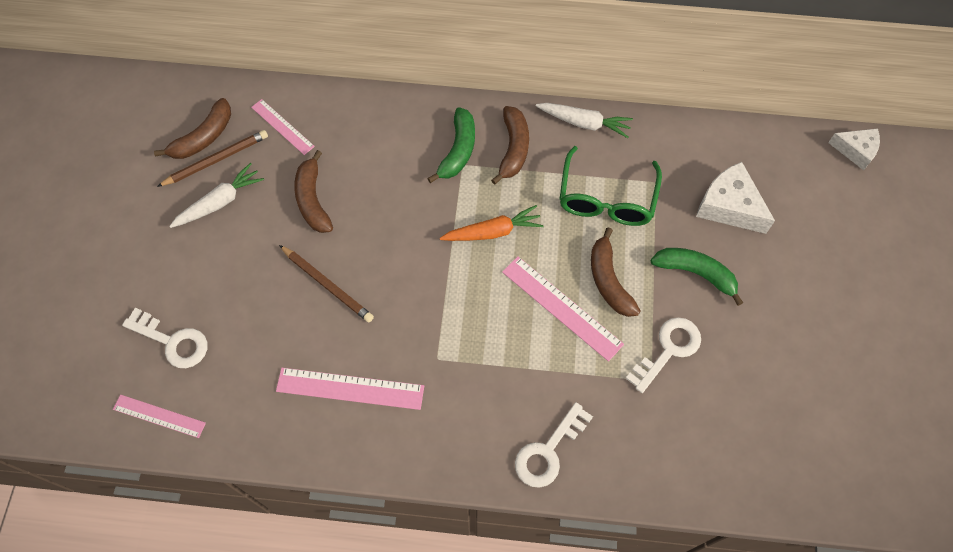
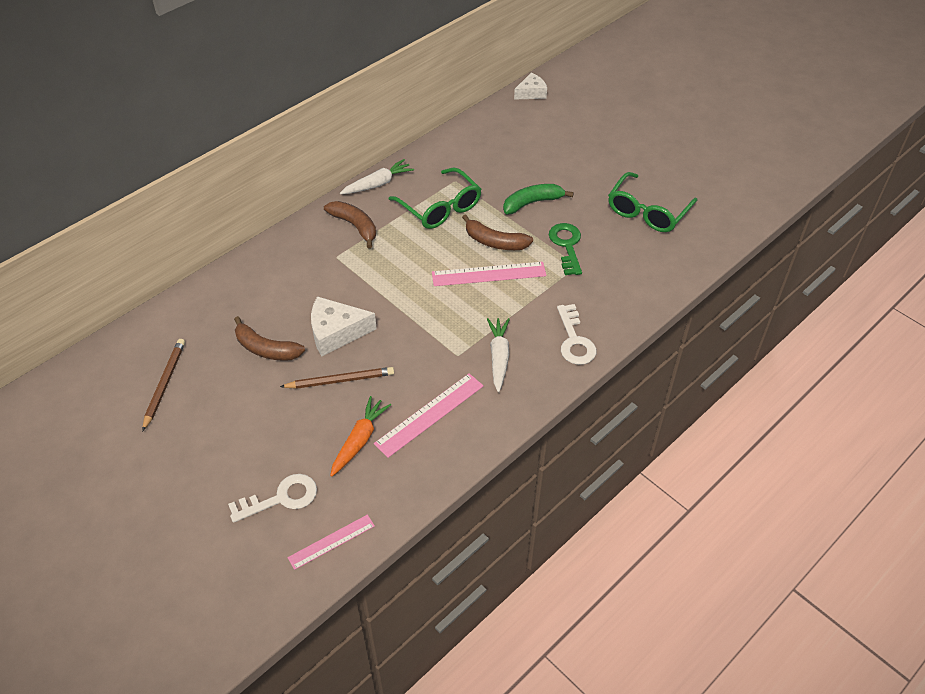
camera: 50 degrees left, 15 degrees down
(203, 137) = (136, 380): brown banana -> none
(220, 202) = (202, 402): white carrot -> white carrot (498, 357)
(282, 127) = (187, 330): pink ruler -> none
(458, 151) = (323, 252): green banana -> none
(493, 231) = (401, 272): orange carrot -> orange carrot (359, 440)
(668, 350) = (566, 245): white key -> green key
(729, 206) = (506, 162): white cheese -> white cheese (336, 332)
(797, 394) = (647, 211): none -> green glasses

